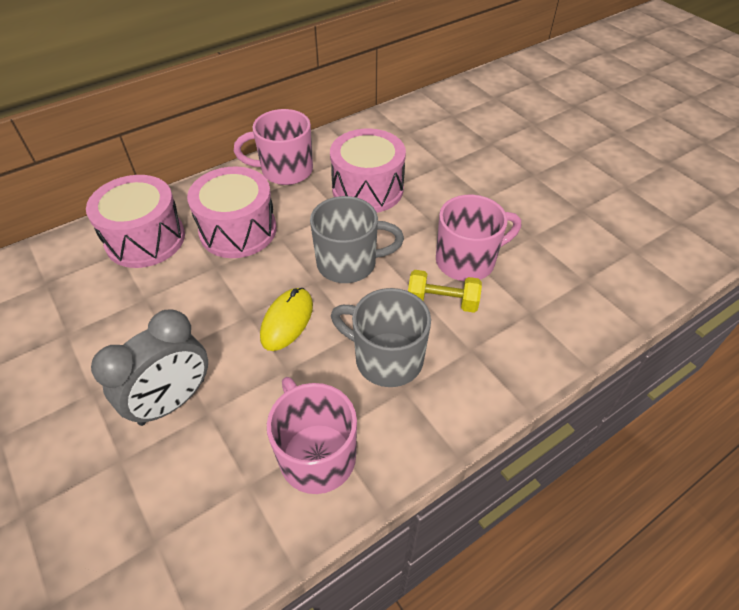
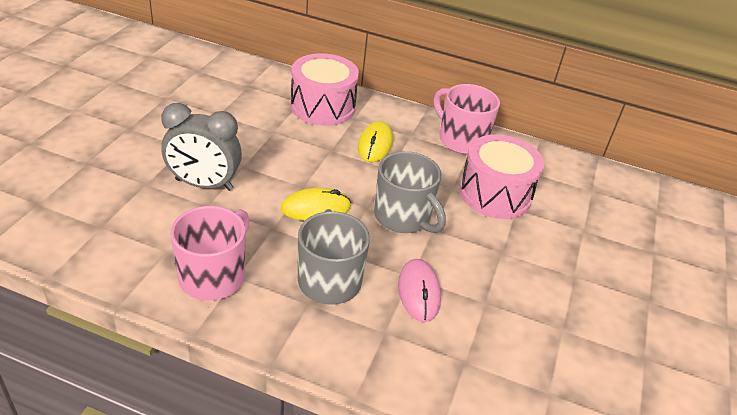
camera: 50 degrees right, 10 degrees down
(238, 230) = (375, 144): pink drum -> yellow mouse
(442, 301) = (419, 292): yellow dumbbell -> pink mouse
(467, 261) = (481, 291): pink mug -> none

